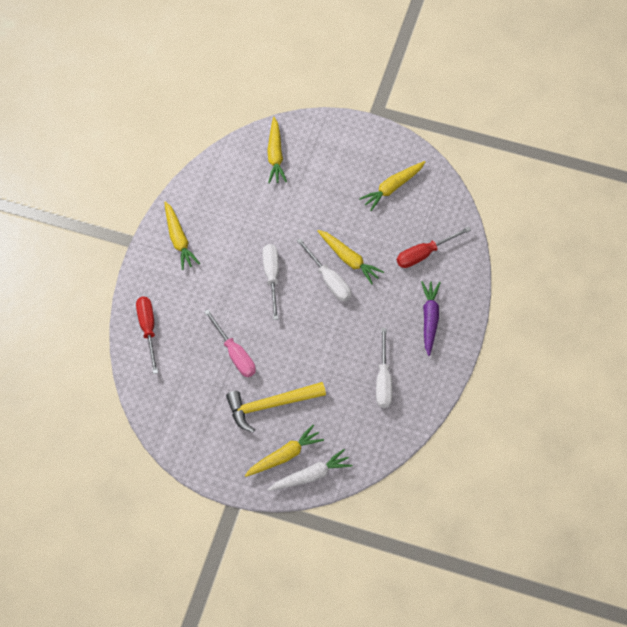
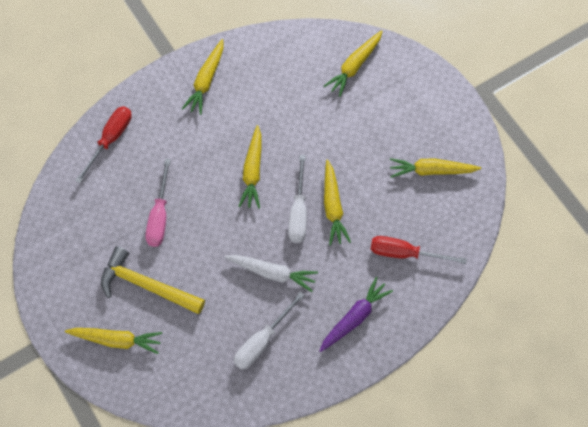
camera: 40 degrees right, 5 degrees up
(272, 277) = (252, 172): white screwdriver -> yellow carrot
(311, 475) = (121, 376): white carrot -> white carrot (272, 273)

